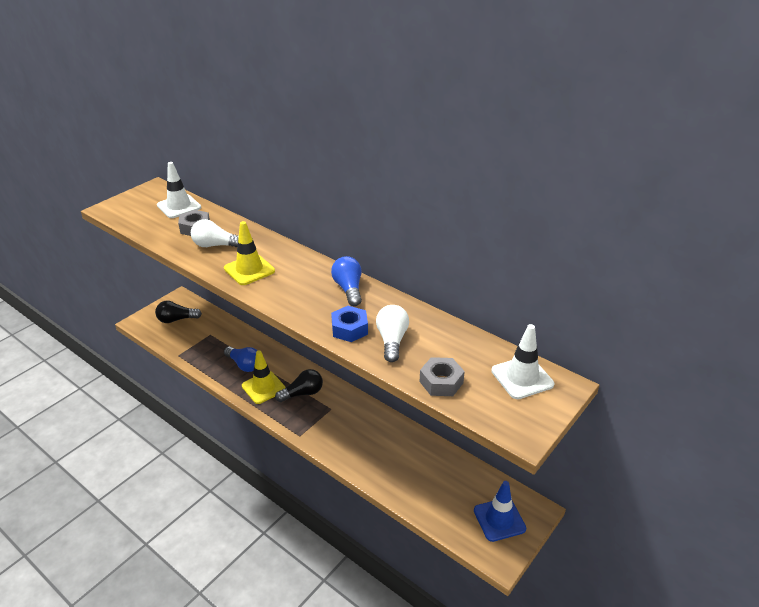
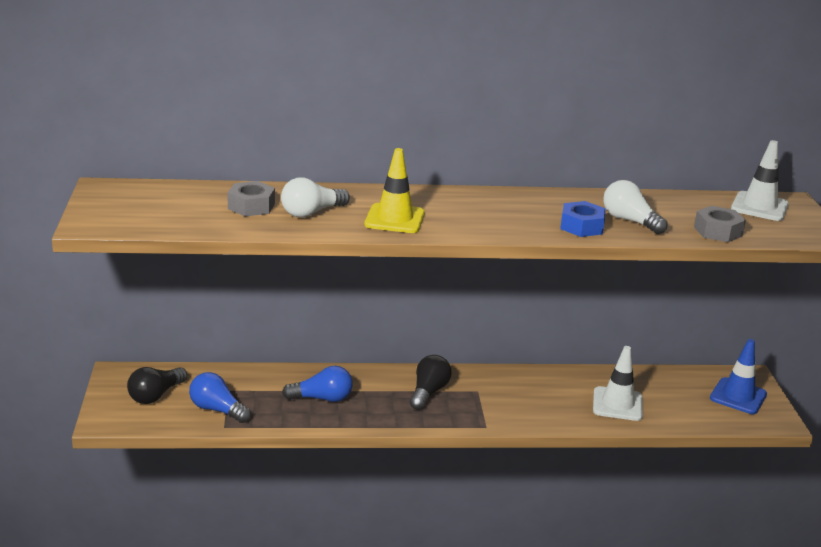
camera: 45 degrees left, 10 degrees down
(179, 206) = (183, 194): white traffic cone -> white traffic cone (617, 404)
(263, 387) = (379, 407): yellow traffic cone -> none
(348, 289) = (518, 200): blue light bulb -> blue light bulb (217, 410)

